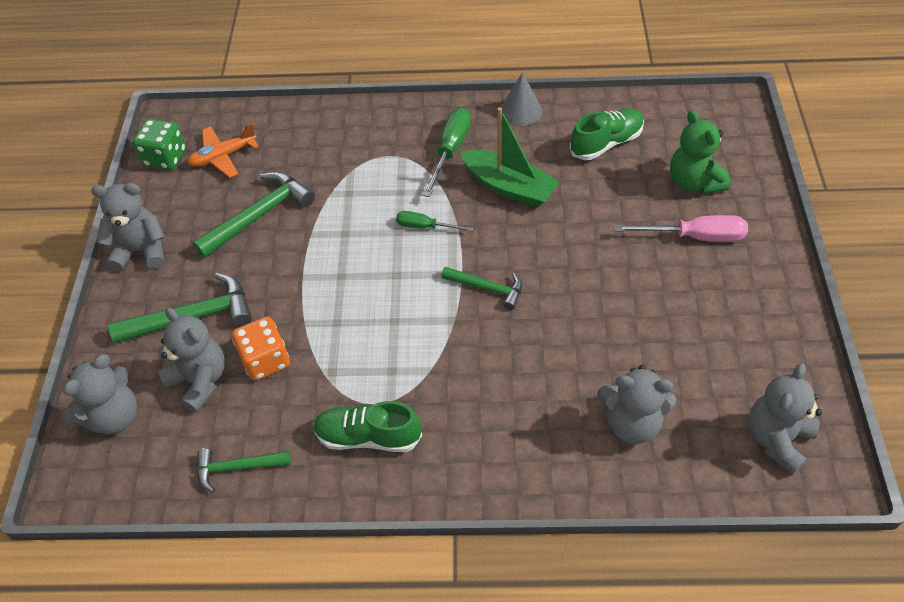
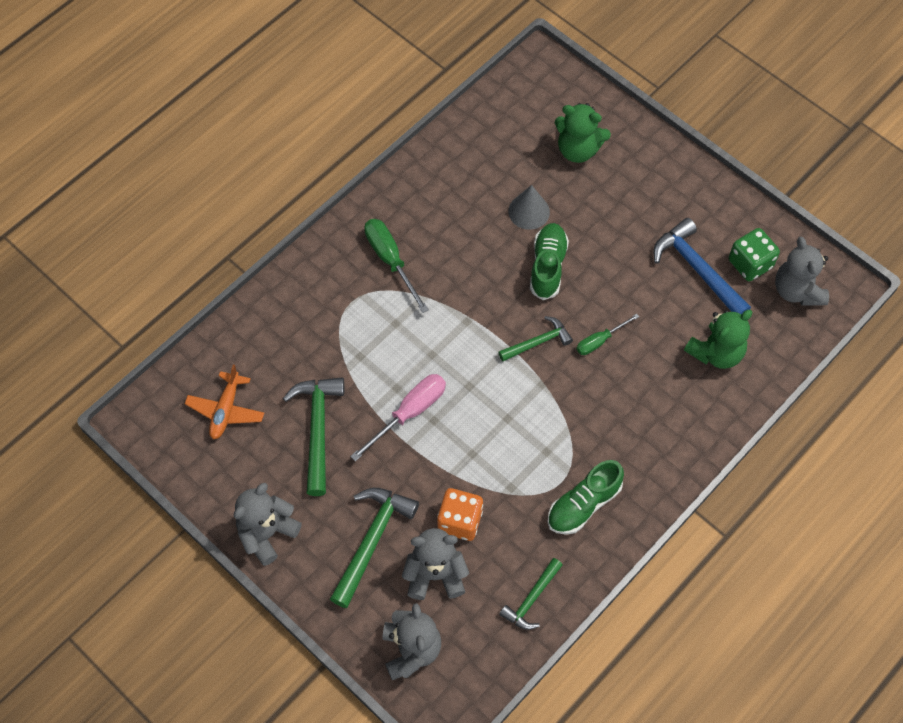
camera: 50 degrees left, 10 degrees up
(165, 158) = (180, 451): green dice -> green dice (750, 264)
(425, 227) = (445, 334): green screwdriver -> green screwdriver (600, 341)
(509, 187) = (465, 255): green boat -> none
(521, 111) = (401, 185): grey cone -> grey cone (529, 211)
(606, 143) = (490, 165): green shoe -> green shoe (547, 266)
(631, 423) = (716, 352): grey teddy bear -> green teddy bear
(695, 237) = (621, 192): pink screwdriver -> pink screwdriver (409, 413)
(695, 344) = (697, 269): none -> blue hammer

